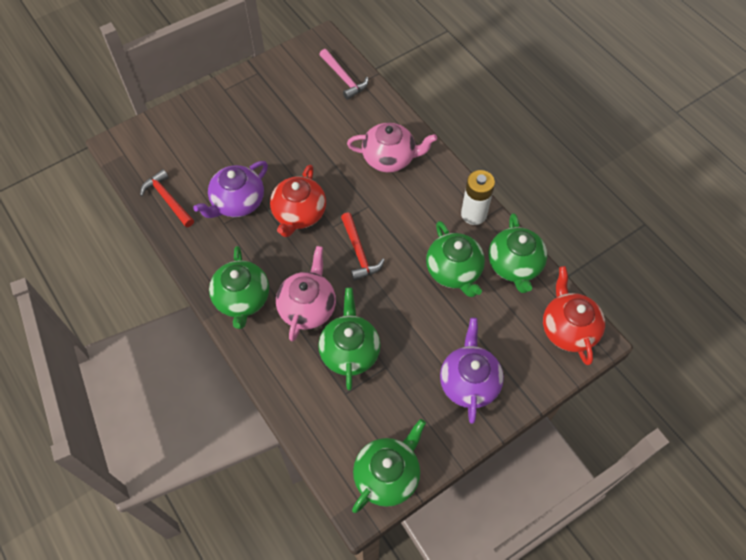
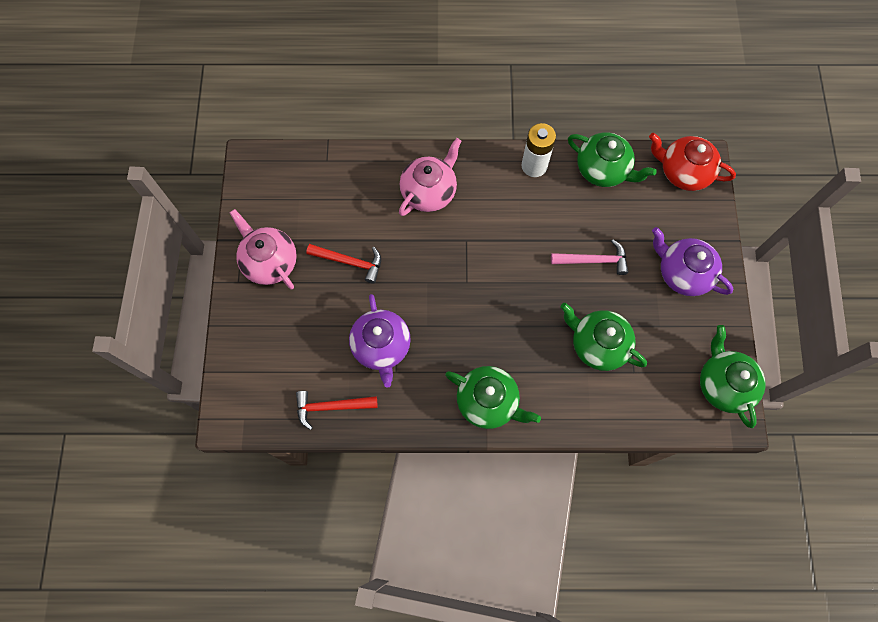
camera: 55 degrees left, 10 degrees up
(299, 214) = (433, 301): red teapot -> none
(307, 307) = (533, 352): pink teapot -> pink teapot (269, 262)
(344, 78) = (310, 171): pink hammer -> pink hammer (593, 260)
(359, 252) = (508, 277): red hammer -> red hammer (350, 262)
(454, 271) = (577, 217): green teapot -> none

